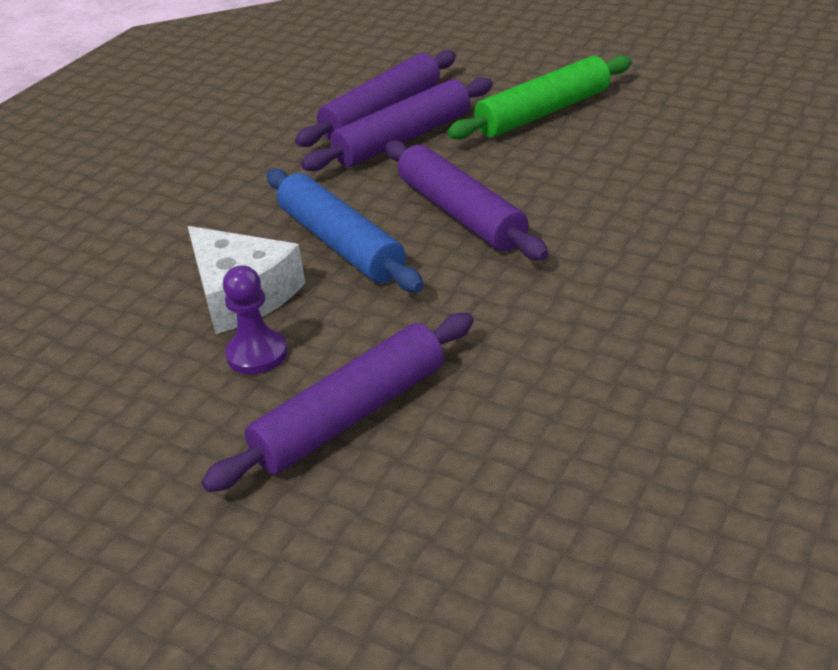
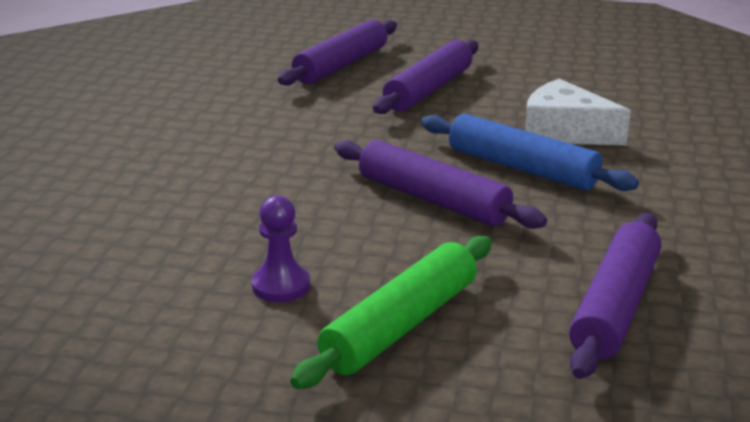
camera: 160 degrees right, 10 degrees down
(257, 354) = (515, 106): purple pawn -> purple pawn (281, 286)
(403, 139) = (553, 271): purple rolling pin -> purple rolling pin (341, 65)

